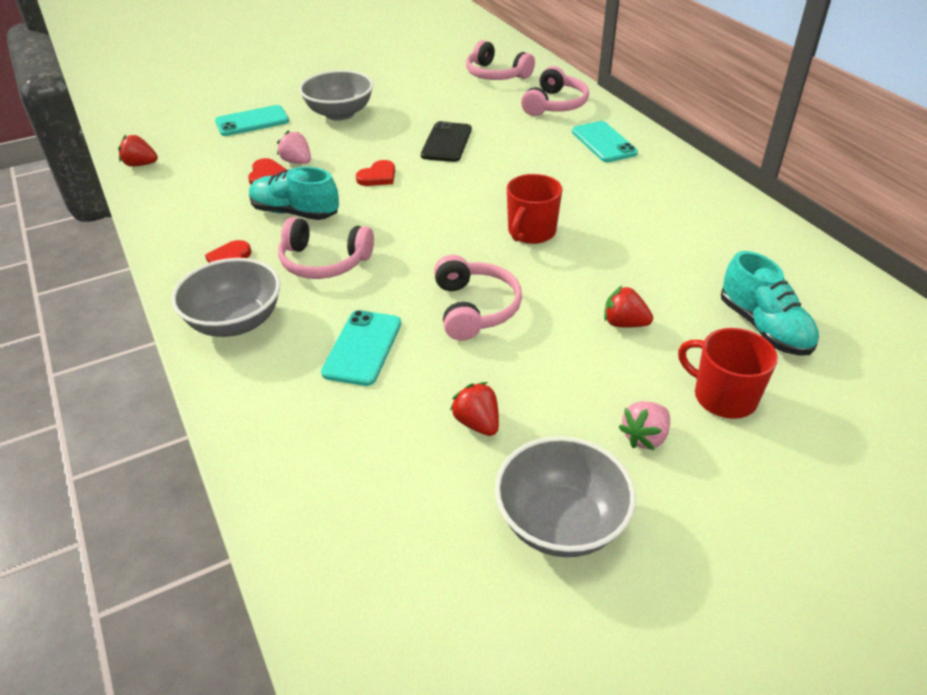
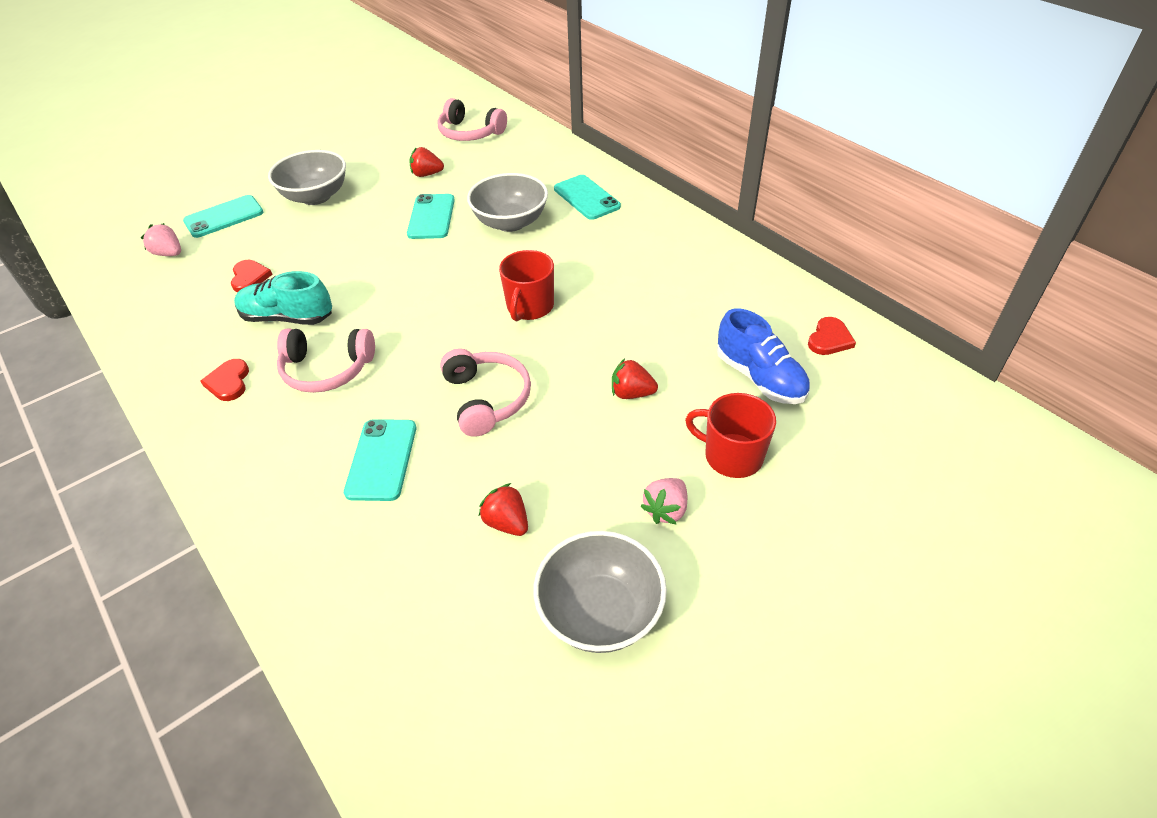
camera: 10 degrees left, 5 degrees up
(141, 164) = (111, 283): red strawberry -> red strawberry (427, 174)
(235, 322) = (245, 451): grey bowl -> grey bowl (510, 222)
(297, 162) = (280, 258): pink strawberry -> pink strawberry (169, 253)
(378, 176) = (367, 264): red heart -> red heart (829, 339)
(446, 142) = (431, 217): black phone -> turquoise phone
(555, 104) = (533, 161): pink headphones -> none
(764, 327) = (760, 378): turquoise shoe -> blue shoe

